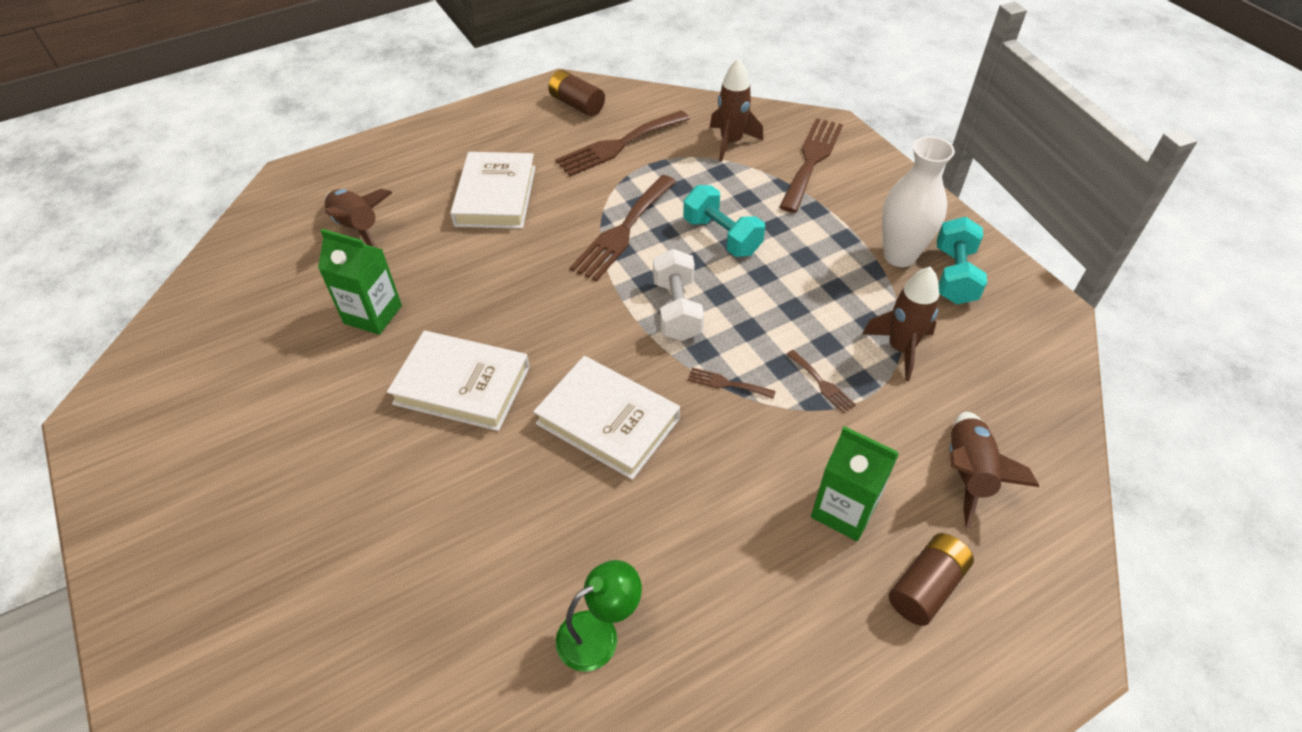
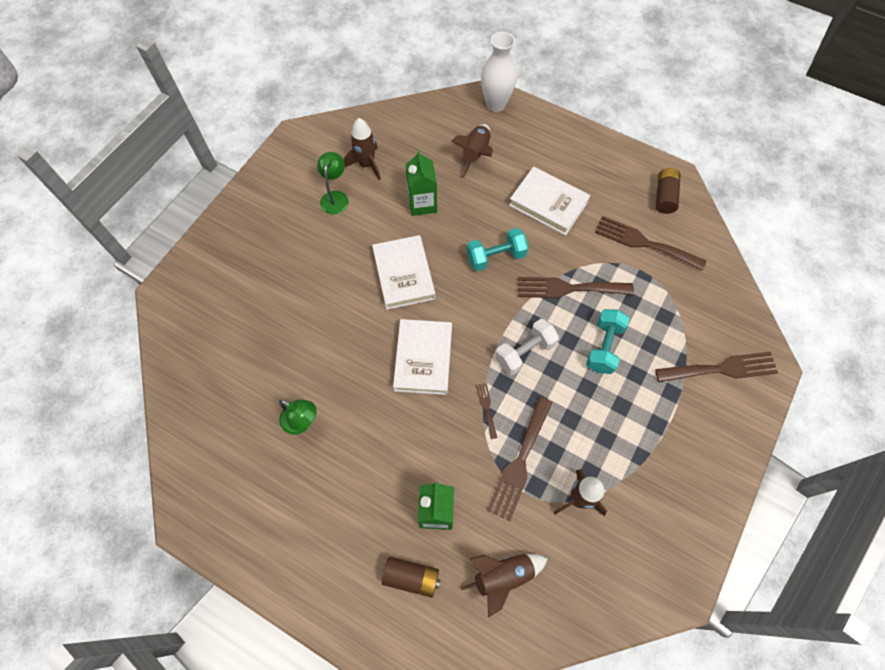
camera: 60 degrees right, 15 degrees up
(257, 412) = (335, 197): none -> green lamp
(495, 196) = (548, 204): white book -> white book turned 60 degrees clockwise
(731, 142) = (700, 308): brown rocket -> brown rocket (366, 164)
(822, 383) = (520, 462): brown fork -> brown fork, size x2.15
(899, 255) = (665, 467): white vase -> white vase (496, 104)
(954, 276) = (670, 511): turquoise dumbbell -> turquoise dumbbell (496, 257)

